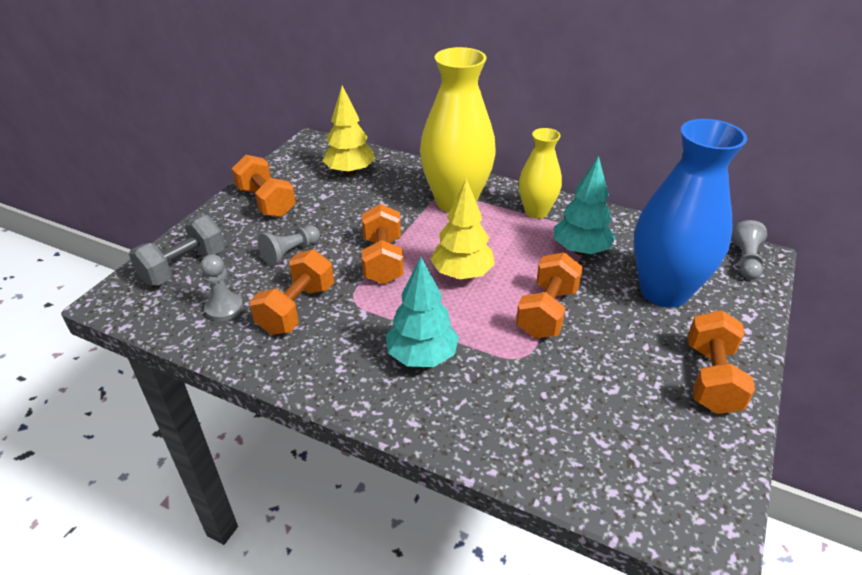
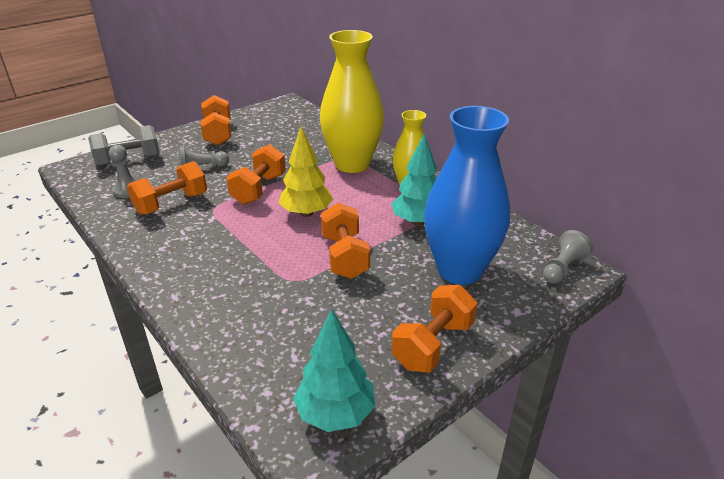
camera: 25 degrees right, 5 degrees down
(350, 172) = (294, 127): yellow tree -> none
(422, 356) = (222, 257): turquoise tree -> turquoise tree (335, 413)
(547, 312) = (345, 256): orange dumbbell -> orange dumbbell turned 60 degrees counterclockwise

